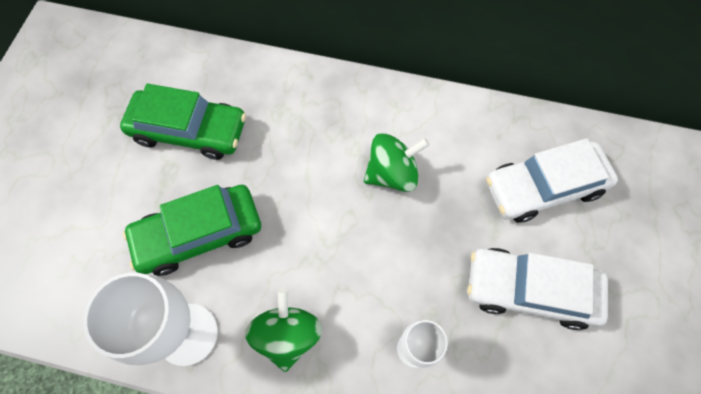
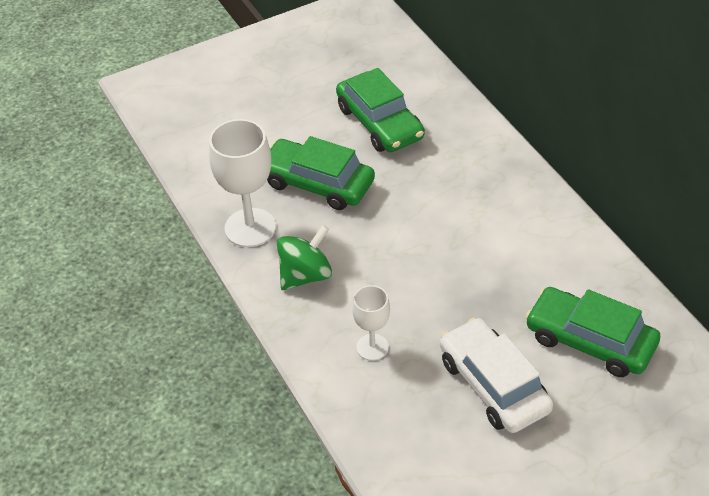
camera: 50 degrees right, 20 degrees down
(392, 173) = (485, 247): green spinning top -> none
(543, 187) = (590, 341): white car -> green car

